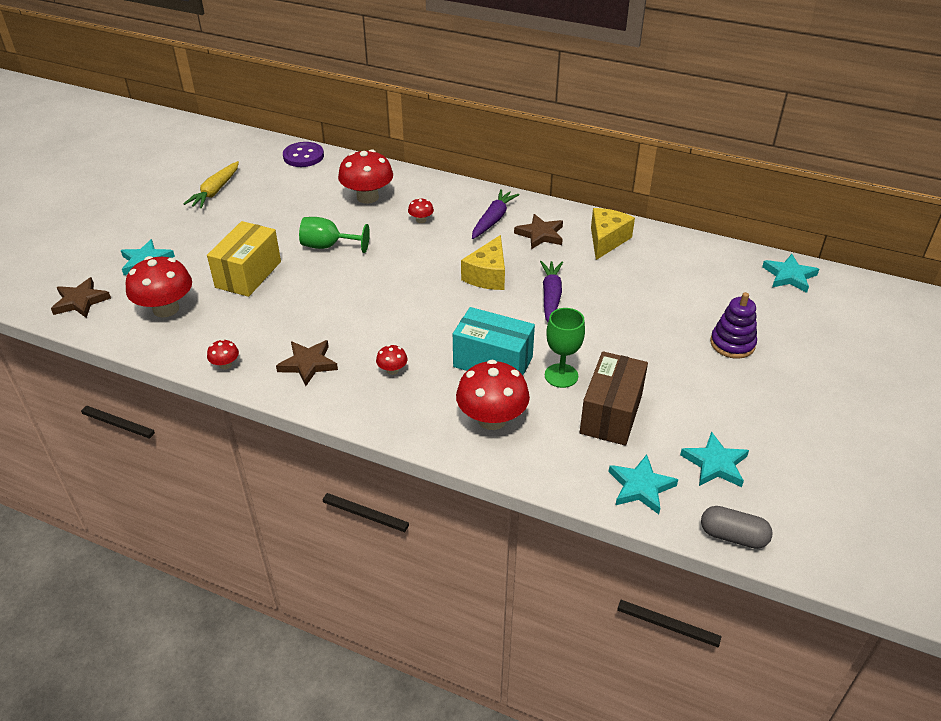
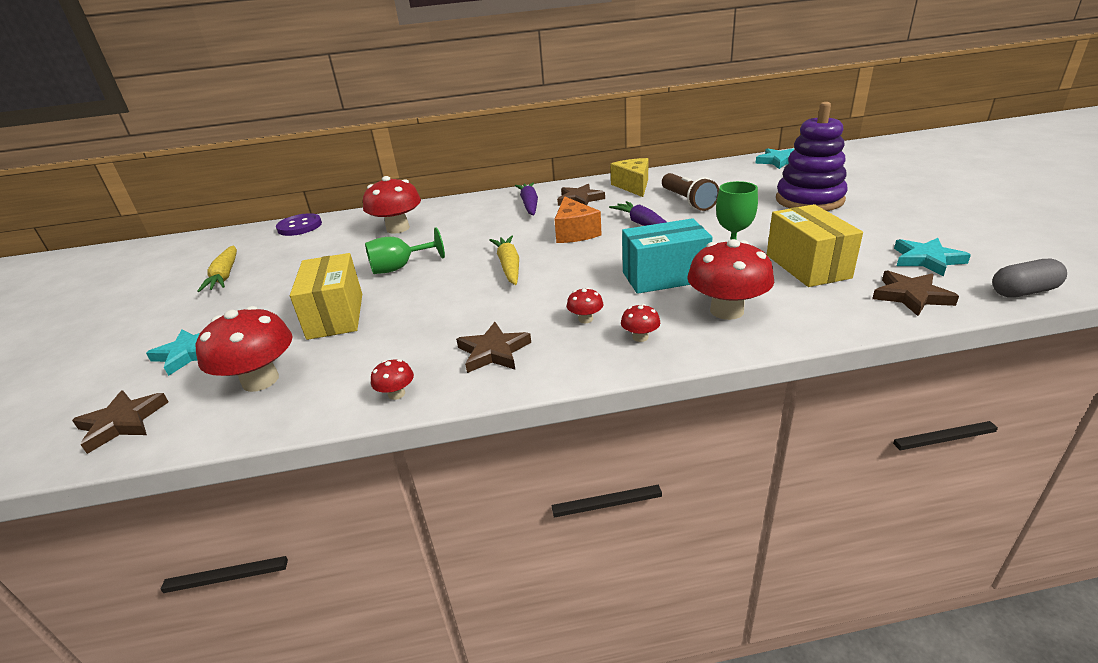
camera: 30 degrees left, 10 degrees down
(400, 287) = (509, 266): none -> yellow carrot
(421, 220) = (467, 224): red mushroom -> red mushroom (640, 337)
(488, 275) = (574, 233): yellow cheese -> orange cheese
(611, 414) = (807, 266): brown box -> yellow box
(625, 286) = (687, 201): none -> brown flashlight
(640, 487) = (911, 296): turquoise star -> brown star
(732, 344) = (809, 200): purple stacking toy -> purple stacking toy, size x1.62

